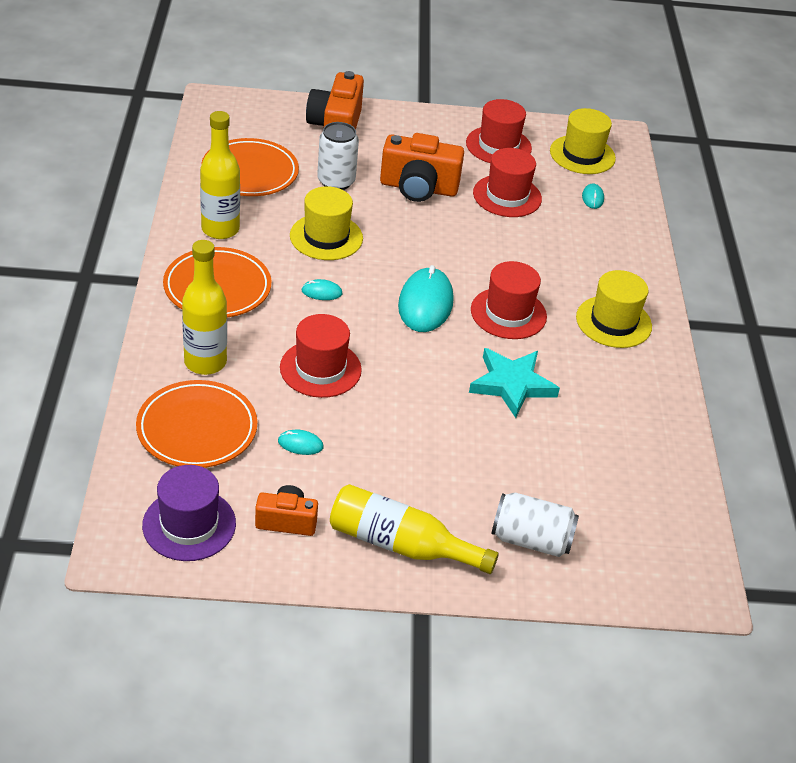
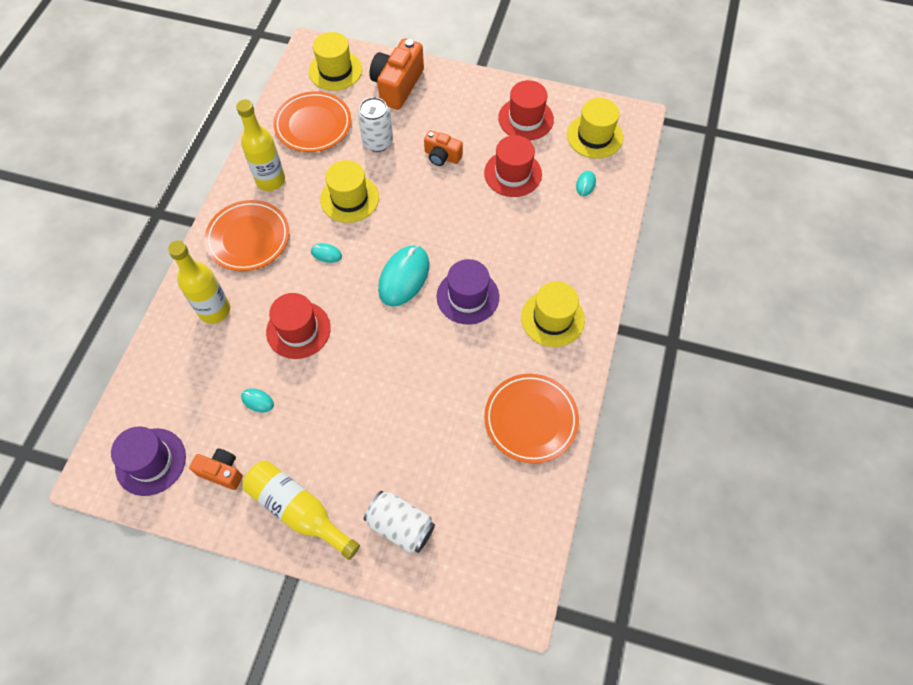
camera: 20 degrees right, 20 degrees up
(197, 429) = (187, 373): orange plate -> orange plate (531, 419)
(254, 119) = (335, 70): none -> yellow hat
(418, 188) = (442, 156): orange camera -> orange camera, size x0.58
(508, 313) = (467, 296): red hat -> purple hat
(512, 384) = (443, 370): turquoise star -> none

